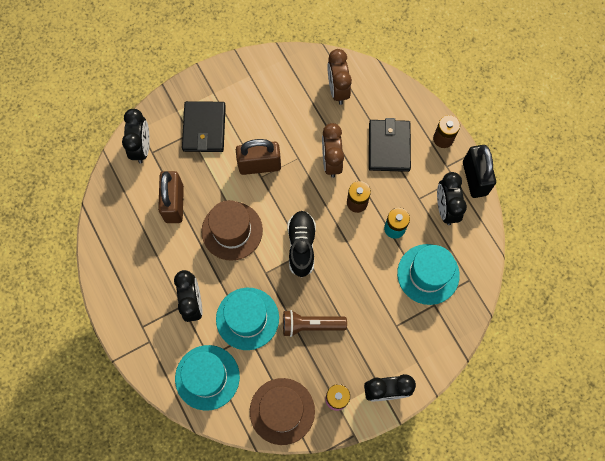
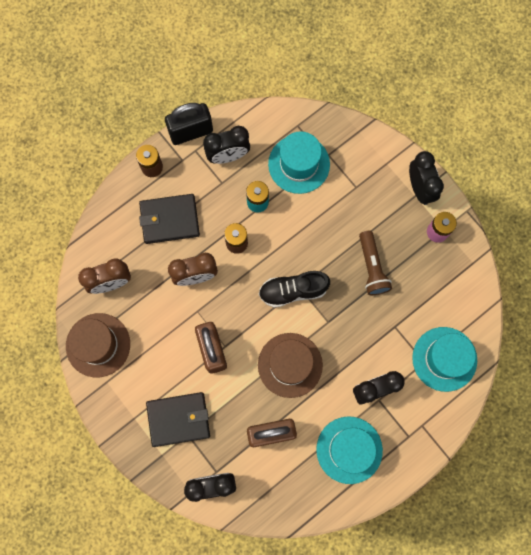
camera: 100 degrees left, 5 degrees up
(247, 318) = (378, 331): turquoise hat -> turquoise hat (349, 450)
(282, 411) = (460, 280): brown hat -> brown hat (98, 345)

